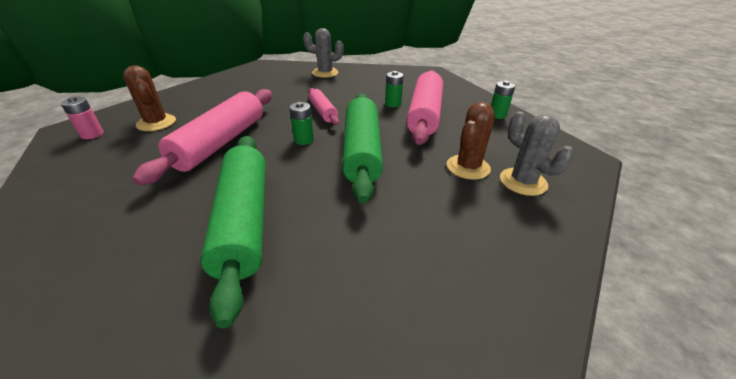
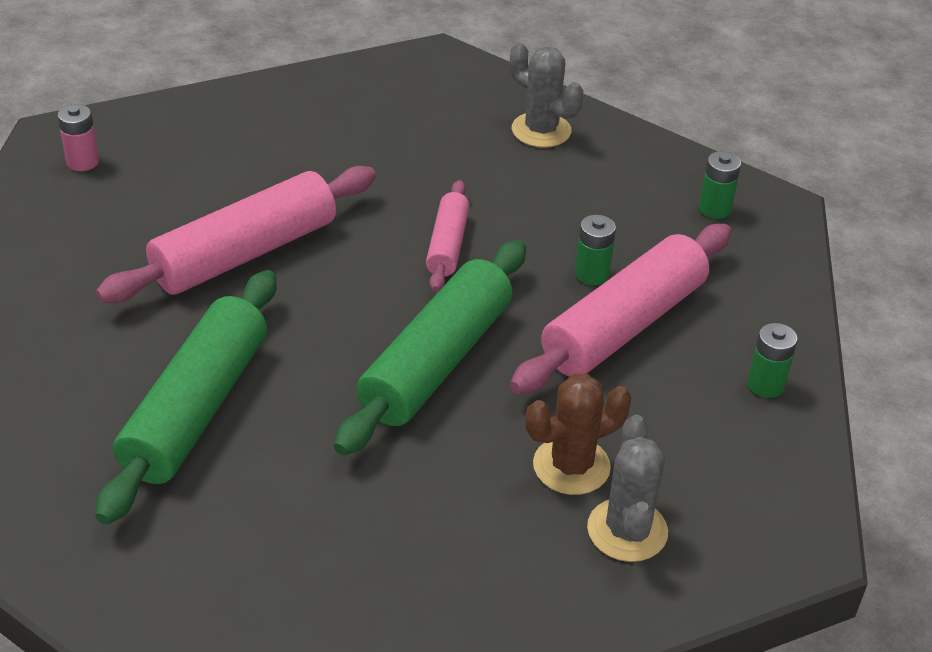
camera: 30 degrees right, 5 degrees up
(156, 123) = (176, 169): brown cactus -> none
(304, 140) = (367, 299): green battery -> green battery (714, 209)

